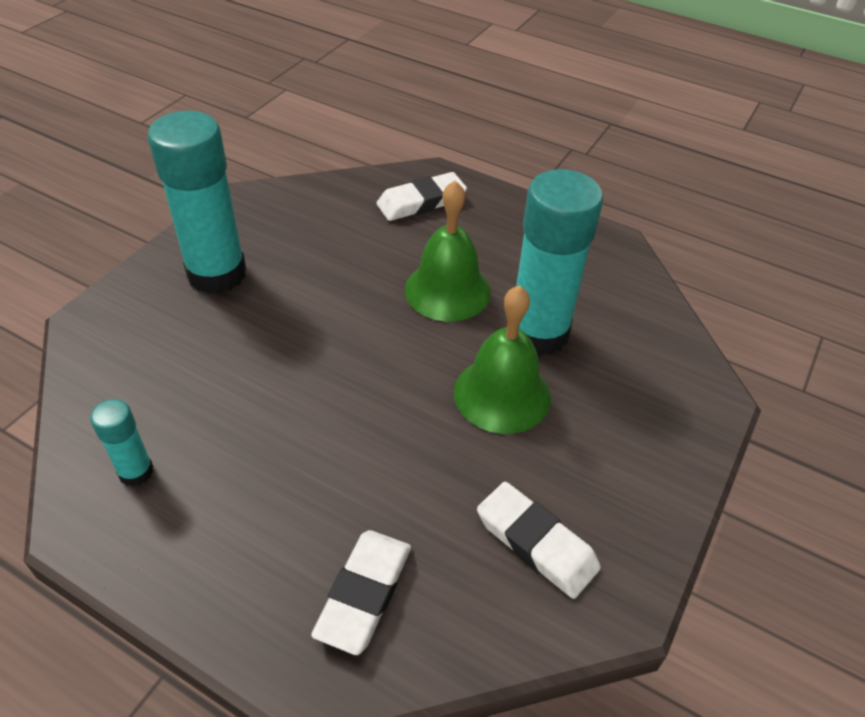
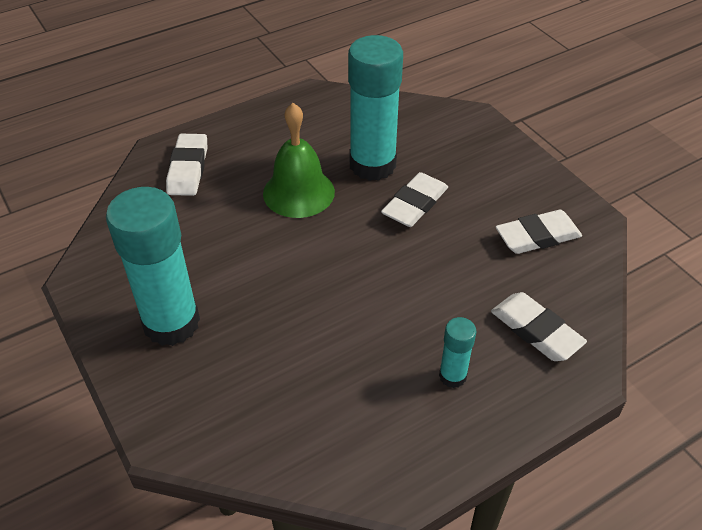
camera: 60 degrees left, 0 degrees up
(136, 472) = (365, 434): turquoise glue stick -> turquoise glue stick (452, 376)
(502, 394) = (415, 204): green bell -> white eraser

